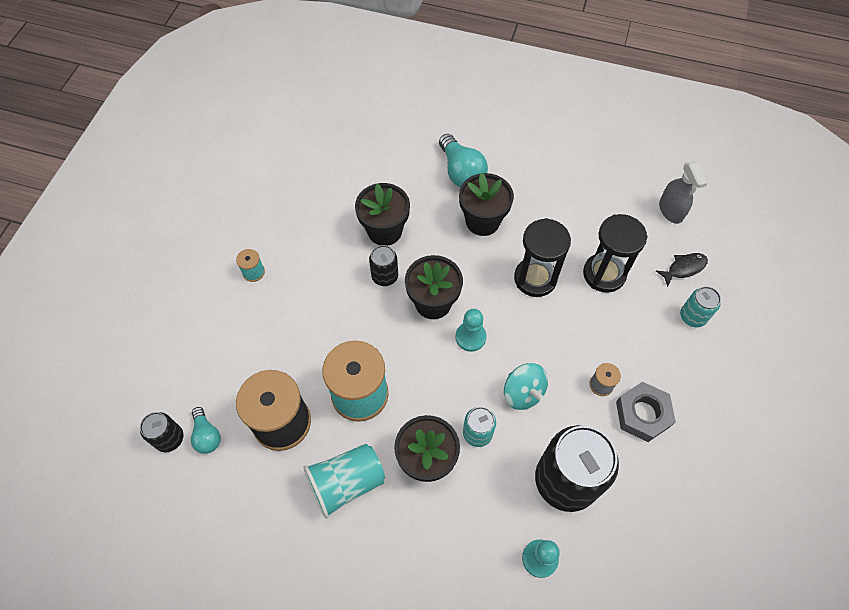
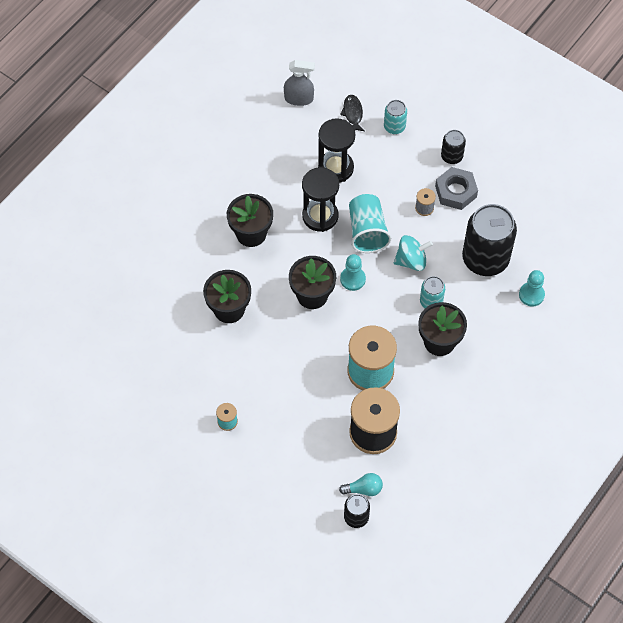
camera: 70 degrees left, 0 degrees up
(346, 483) = (437, 400): turquoise cup -> turquoise cup (367, 231)
(385, 276) = (273, 322): black can -> black can (451, 156)
(461, 172) = (194, 232): turquoise light bulb -> none

